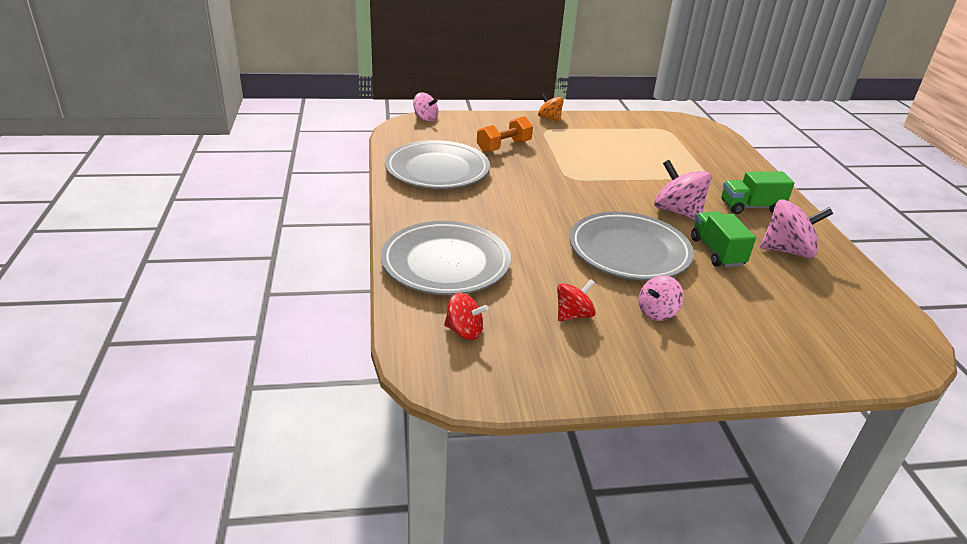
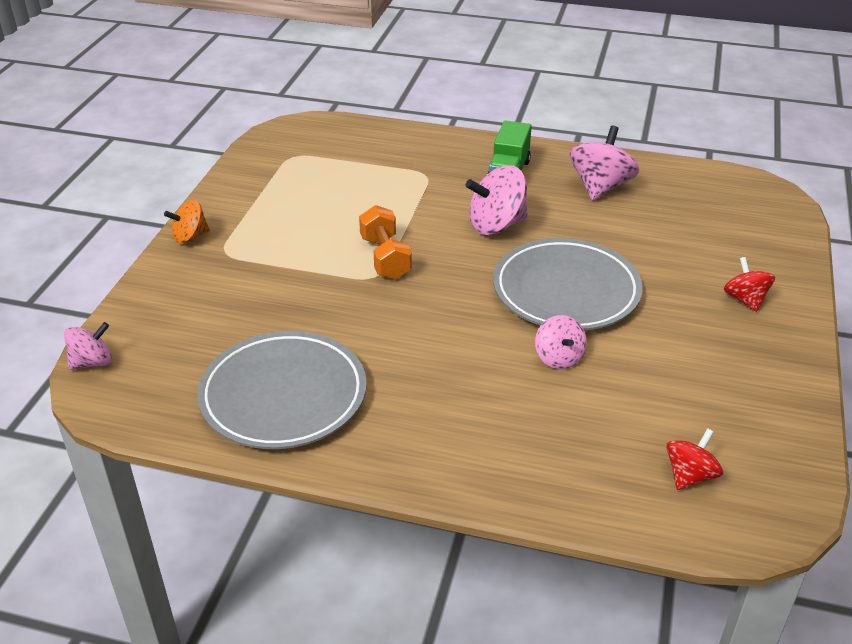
camera: 65 degrees left, 5 degrees up
(445, 263) = (541, 454): grey plate -> none
(504, 147) = (251, 307): orange dumbbell -> orange dumbbell (385, 258)
(573, 315) = (677, 376): red spinning top -> red spinning top (745, 299)
(657, 312) = (685, 314): pink spinning top -> pink spinning top (558, 358)
(717, 252) = (588, 231): green truck -> none

